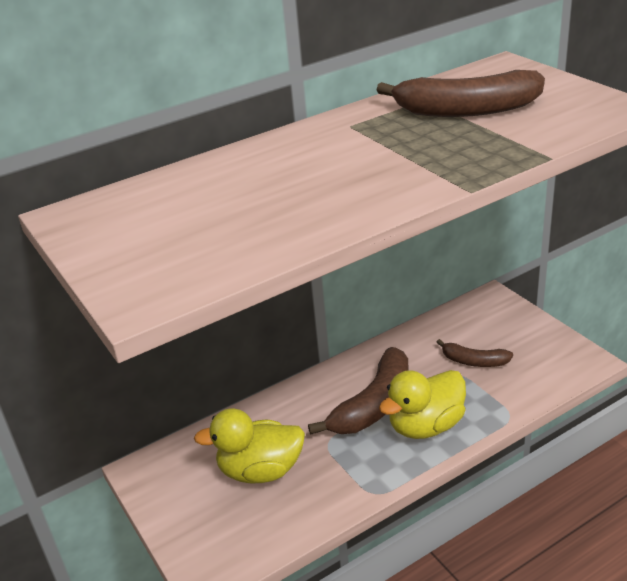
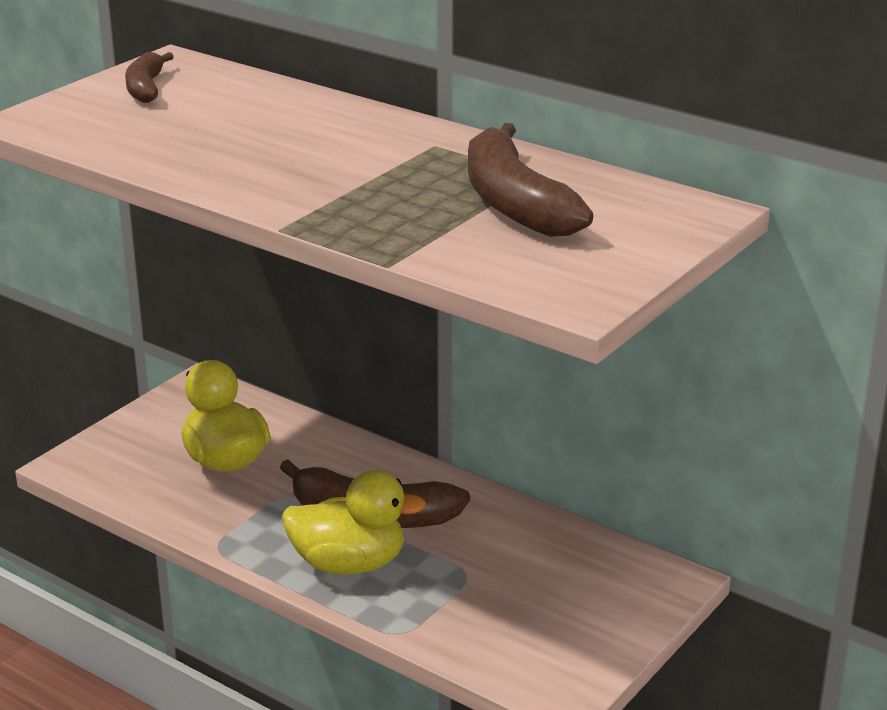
camera: 65 degrees right, 5 degrees down
(426, 426) = (349, 564): yellow duck -> yellow duck turned 150 degrees clockwise
(474, 361) = (503, 584): brown banana -> brown banana (145, 88)

